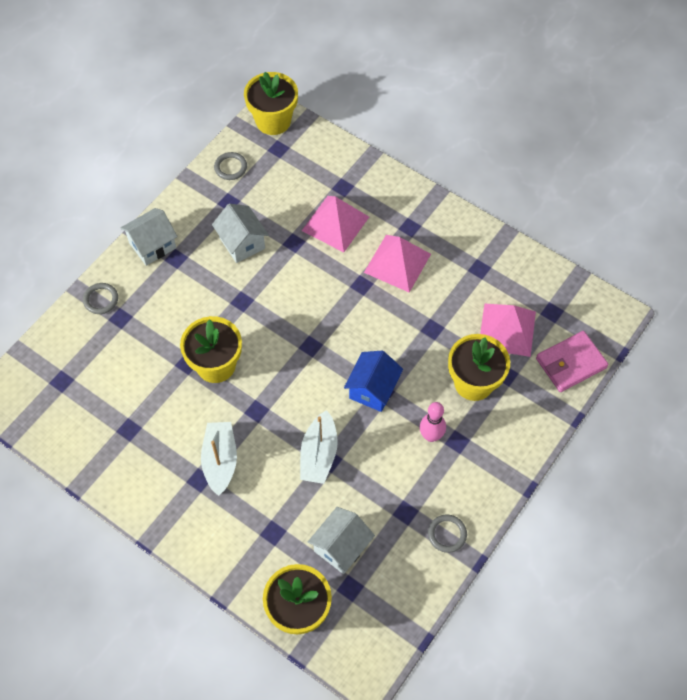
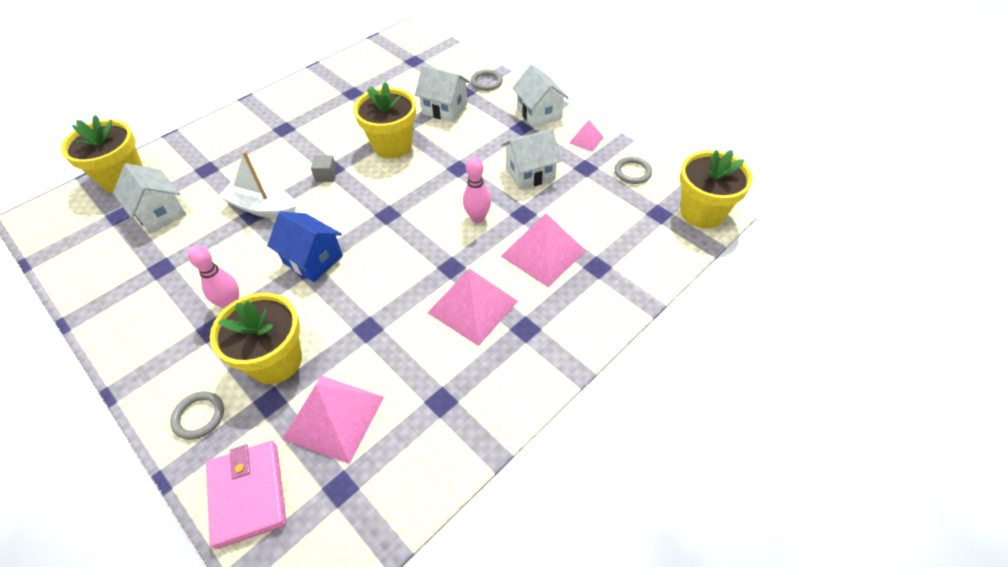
camera: 100 degrees right, 10 degrees down
(151, 330) = (444, 109): none -> white house
(189, 204) = (586, 140): none -> pink pyramid
(220, 461) = (294, 142): white boat -> none
(267, 412) = (326, 175): none -> grey cube
(304, 275) = (477, 218): none -> pink bowling pin
(447, 534) = (113, 300): grey ring -> grey ring (199, 416)

